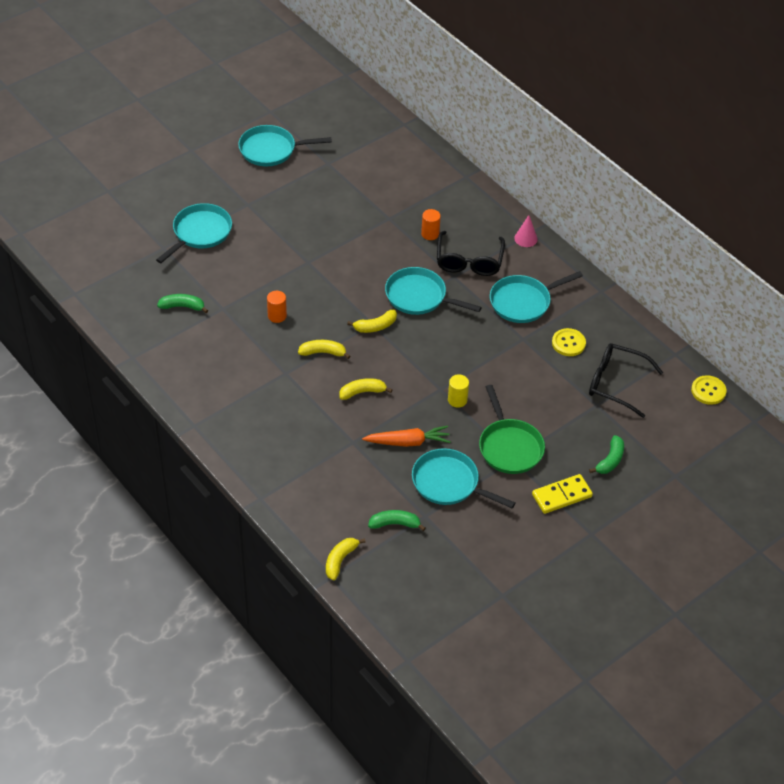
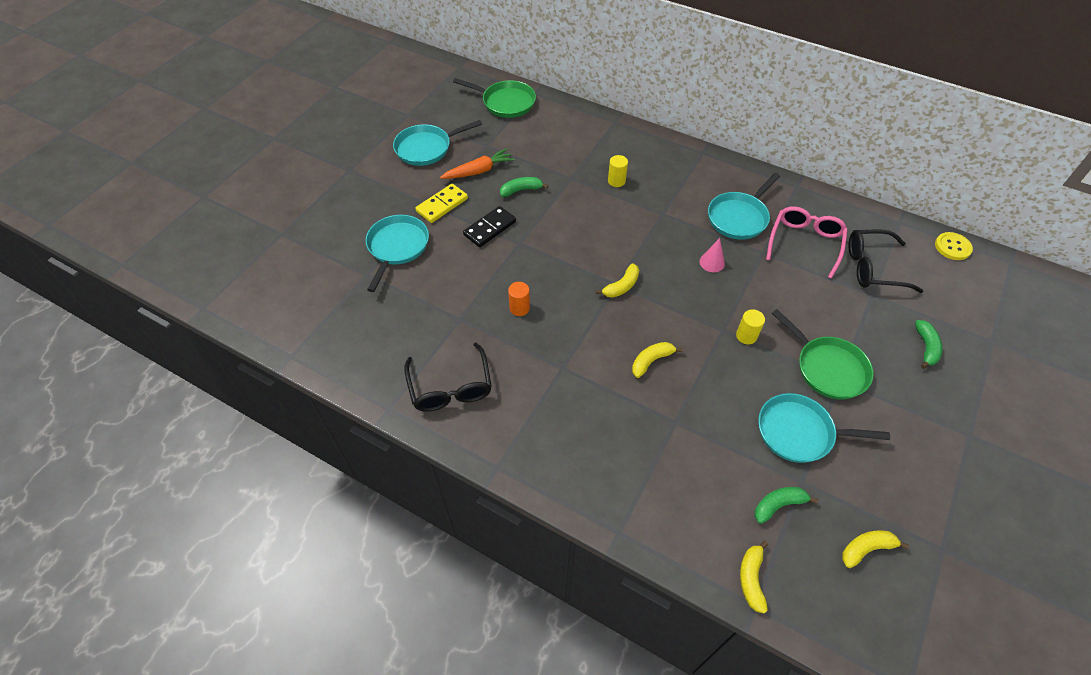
camera: 20 degrees left, 5 degrees up
(182, 306) = (417, 331): green banana -> green banana (521, 190)
(289, 241) = (489, 228): none -> black domino
(323, 352) = (587, 331): yellow banana -> yellow banana (866, 548)
(370, 126) = (505, 102): none -> green pan
(408, 442) = (729, 400): orange carrot -> orange carrot (479, 171)
(419, 296) = (644, 243): turquoise pan -> none
(430, 234) = (616, 181): orange cylinder -> yellow cylinder
(469, 261) = (667, 195): black glasses -> black glasses (450, 387)
(525, 238) = (701, 160): pink cone -> pink cone (712, 262)
(562, 496) = (912, 403): yellow domino -> yellow domino (442, 205)
(568, 343) = (805, 243): yellow button -> pink glasses

